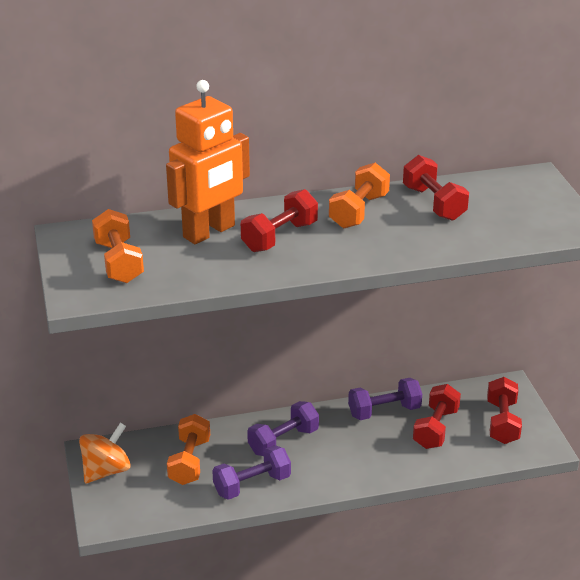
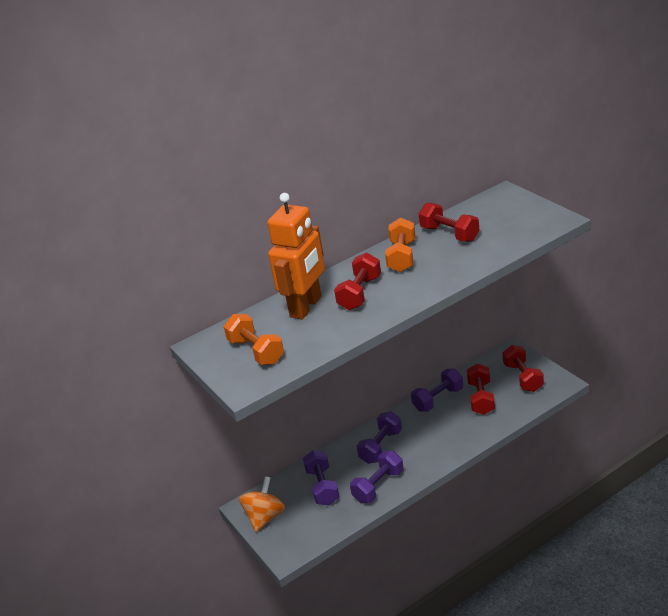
camera: 15 degrees left, 0 degrees up
(189, 461) = (322, 487): orange dumbbell -> purple dumbbell

